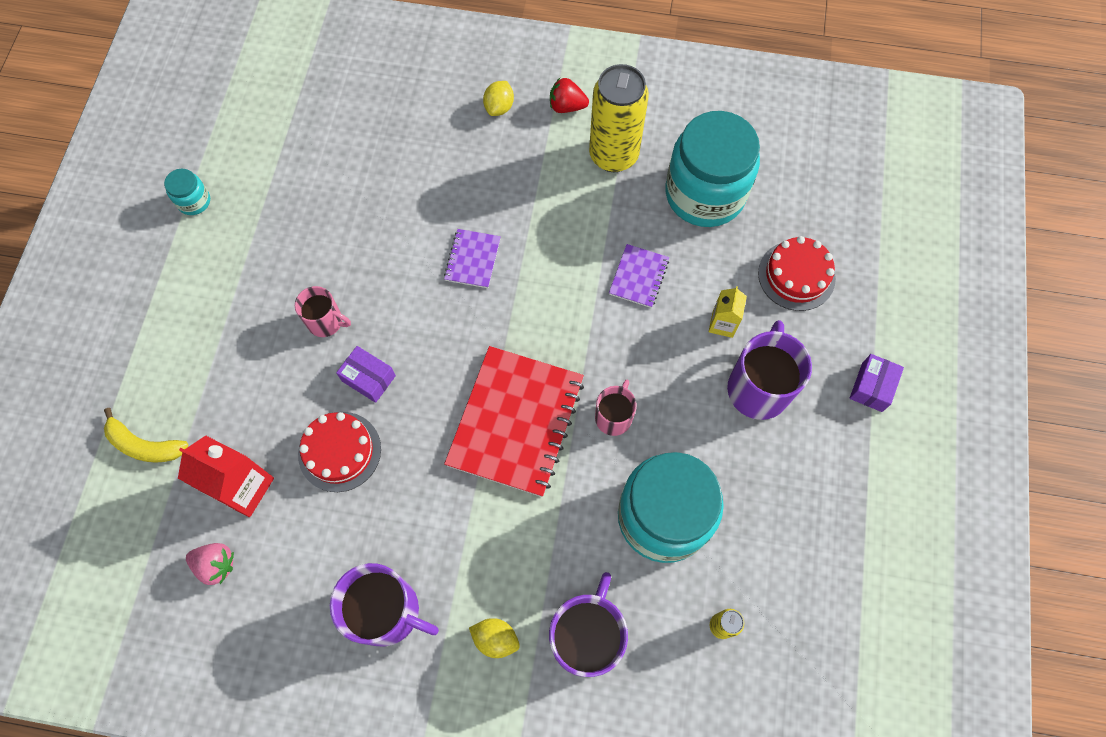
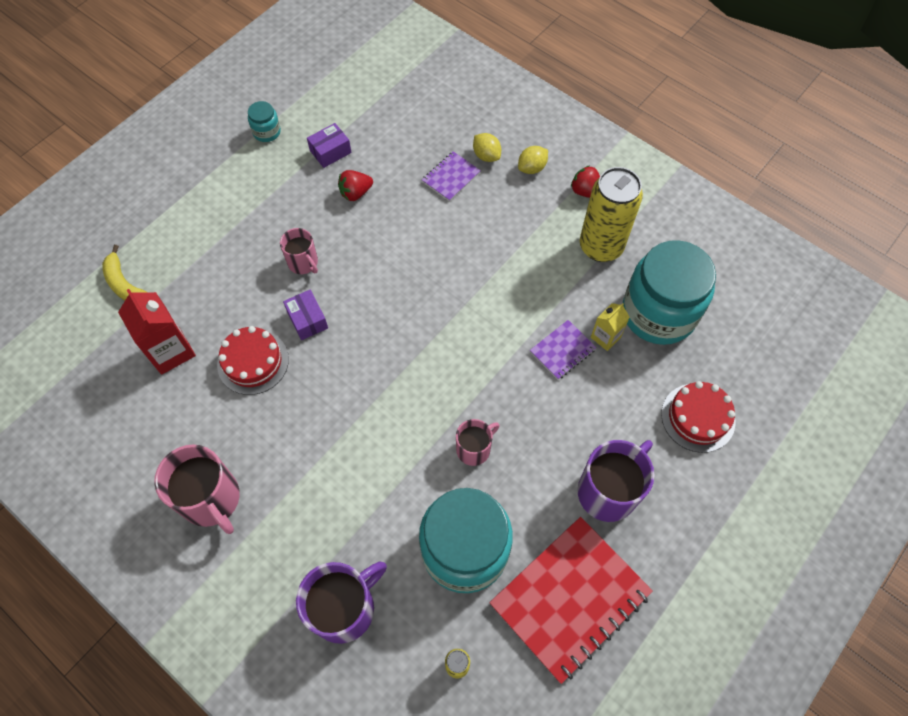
camera: 30 degrees right, 5 degrees down
(216, 565) = (117, 395): pink strawberry -> none
(334, 221) = (355, 193): none -> red strawberry
(387, 611) = (211, 499): purple mug -> pink mug
(472, 259) = (439, 272): purple notebook -> purple notebook (451, 177)
(495, 639) = (276, 567): yellow lemon -> yellow lemon (486, 156)
(516, 422) = (395, 411): red notebook -> red notebook (570, 598)
(722, 324) = (609, 423): yellow carton -> yellow carton (605, 337)
(872, 387) = (709, 544): purple box -> purple box (330, 152)

